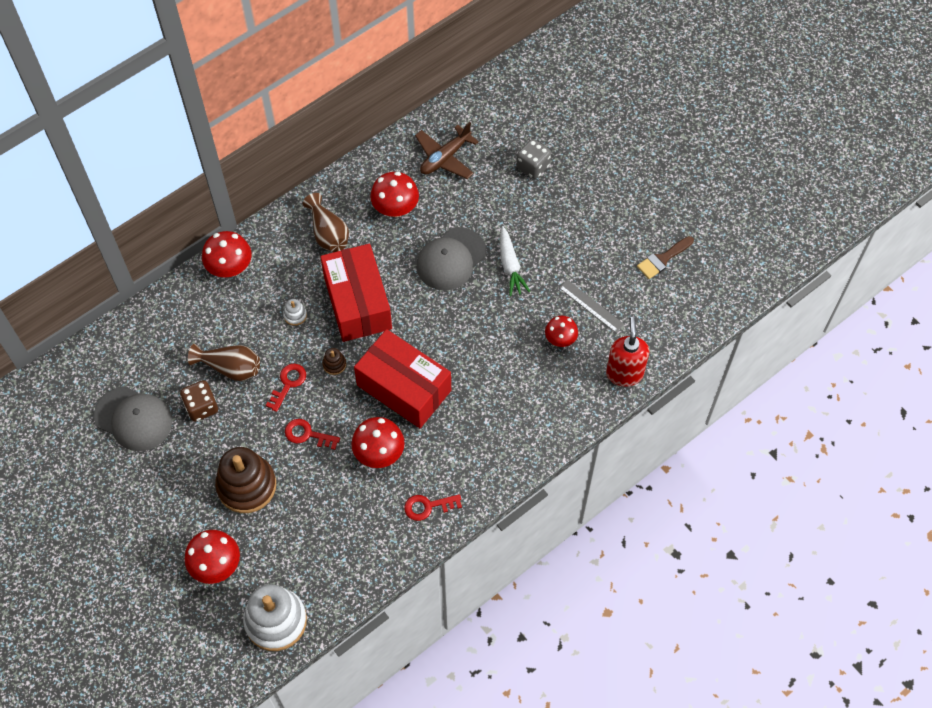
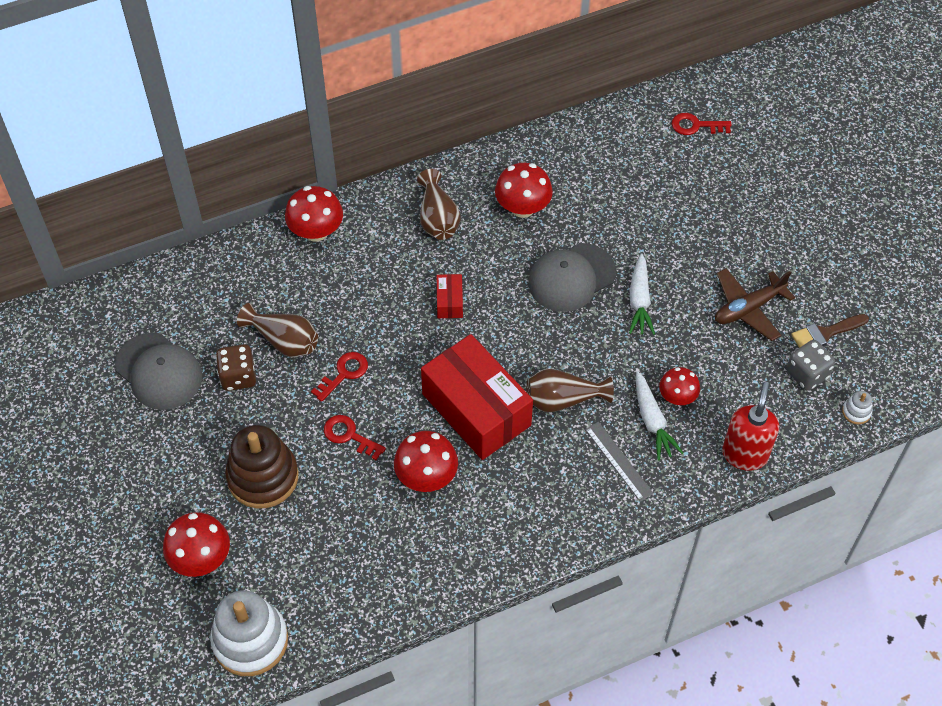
camera: 15 degrees right, 5 degrees down
(295, 315) = (374, 300): white stacking toy -> white stacking toy (856, 412)
(334, 364) = (403, 364): brown stacking toy -> none
(357, 302) = (449, 302): red box -> red box, size x0.42
(427, 506) = (466, 552): red key -> red key (695, 125)
(445, 158) = (595, 165): brown plane -> brown plane (748, 308)
(471, 363) = (563, 400): none -> brown vase
(533, 166) = (695, 196): grey dice -> grey dice (807, 374)
(546, 364) = (652, 421): none -> white carrot
(591, 306) = (724, 367): grey ruler -> grey ruler (619, 461)

